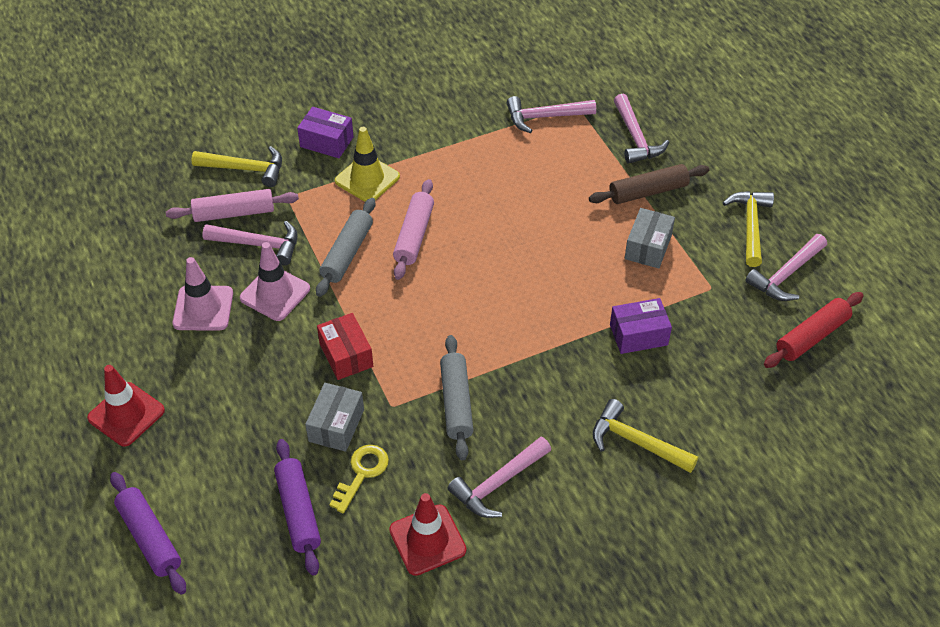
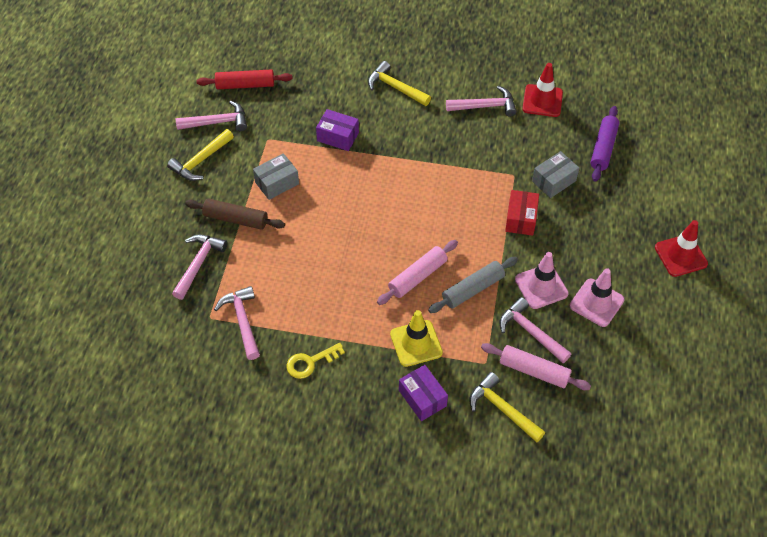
camera: 145 degrees left, 5 degrees up
(150, 538) = (694, 177): purple rolling pin -> none
(362, 473) = (555, 149): yellow key -> yellow key (310, 362)
(456, 403) = (475, 157): grey rolling pin -> none
(544, 117) = (242, 321): pink hammer -> pink hammer turned 135 degrees counterclockwise
(636, 442) = (395, 87): yellow hammer -> yellow hammer turned 150 degrees clockwise

